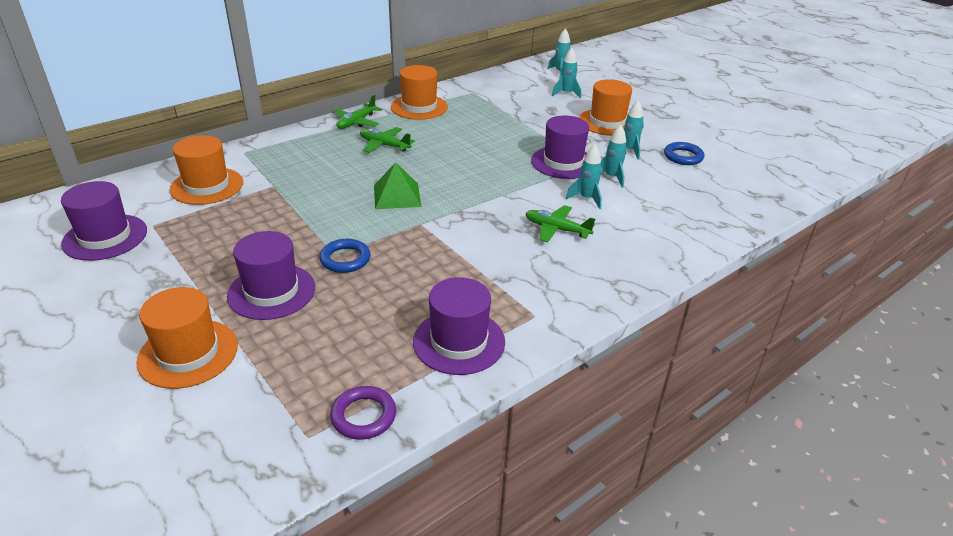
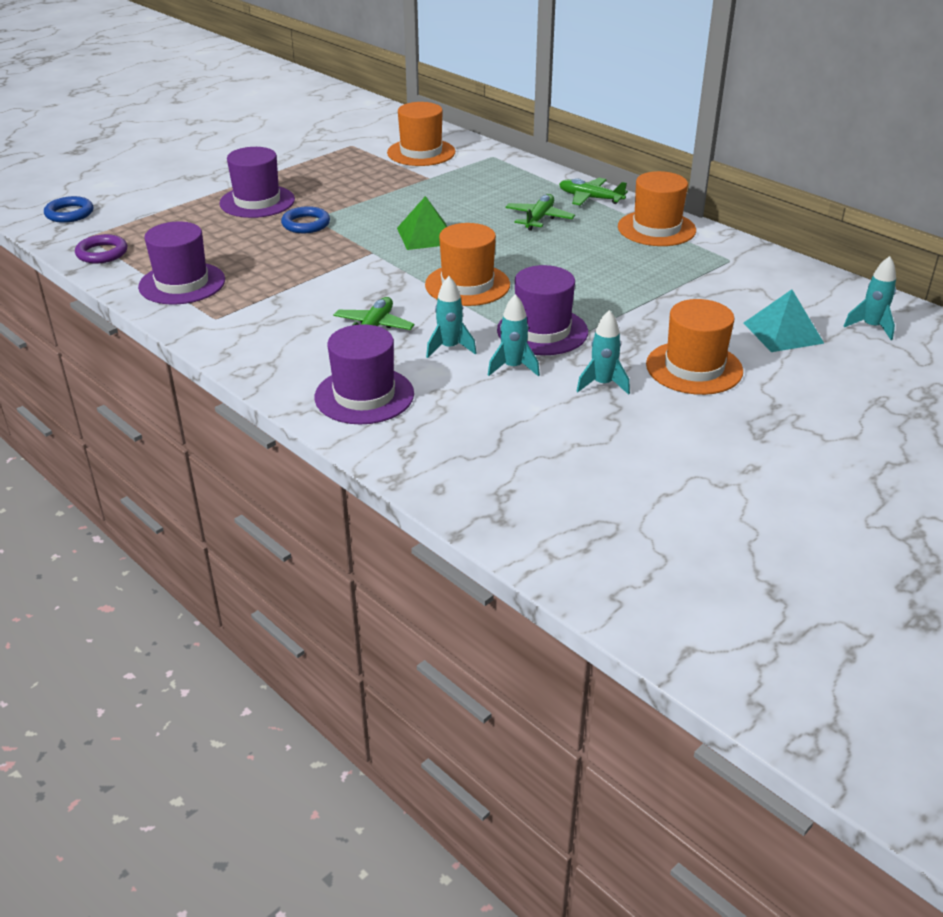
camera: 85 degrees right, 0 degrees up
(105, 237) = (331, 133): purple hat -> purple hat (364, 395)
(188, 353) = (183, 186): orange hat -> orange hat (467, 285)
(566, 93) = (783, 333): turquoise rocket -> turquoise pyramid
(683, 156) = (604, 433): blue ring -> blue ring (69, 213)

